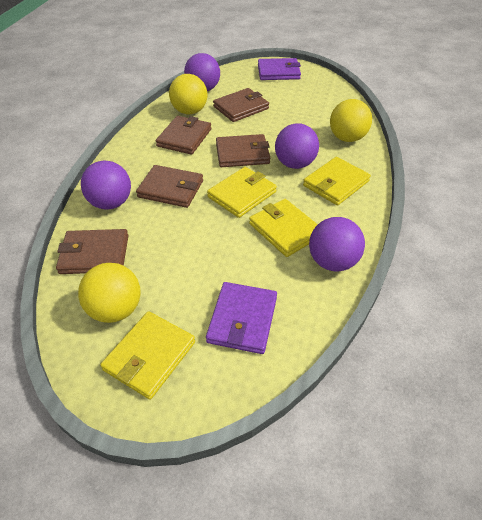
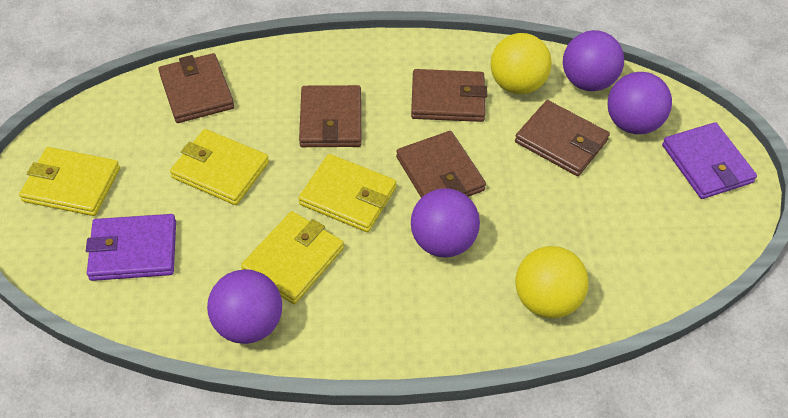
camera: 70 degrees right, 5 degrees up
(111, 203) = (284, 74): purple ball -> purple ball (632, 123)
(116, 309) = (124, 137): yellow ball -> none
(336, 183) = (416, 303): yellow wallet -> yellow wallet (220, 170)

